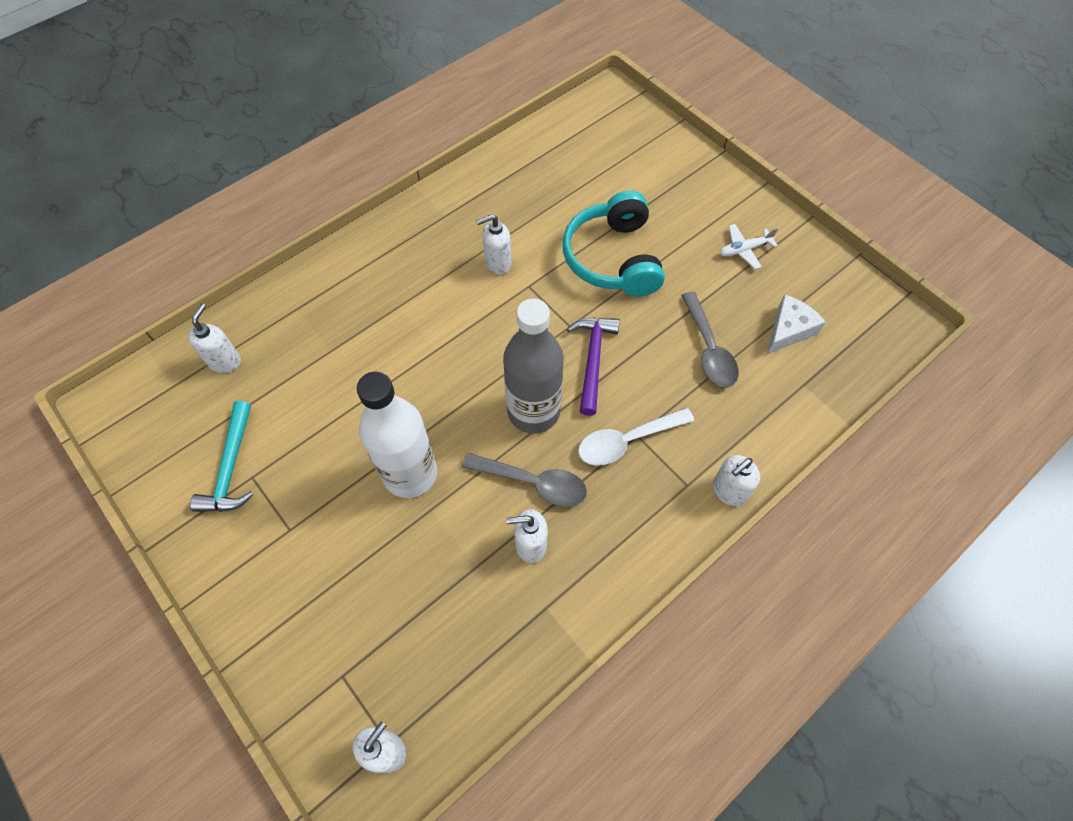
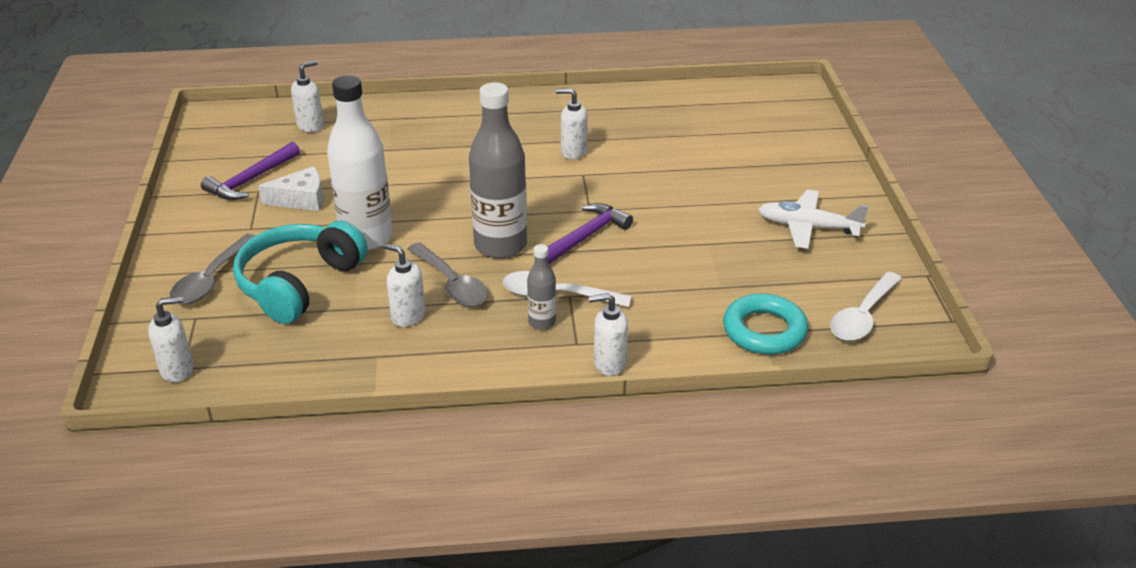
camera: 35 degrees right, 25 degrees down
(231, 467) = (251, 180): turquoise hammer -> purple hammer
(613, 258) = (676, 186): turquoise headphones -> turquoise headphones (298, 284)
(642, 479) = (542, 322): none -> grey bottle
(709, 349) = (697, 273): grey spoon -> grey spoon (211, 279)
(744, 250) = (807, 227): white plane -> white plane, size x1.58
(788, 330) = (789, 293): white cheese -> white cheese (301, 199)
(804, 382) = (764, 330): none -> turquoise ring
(854, 324) = (862, 316): none -> white spoon

